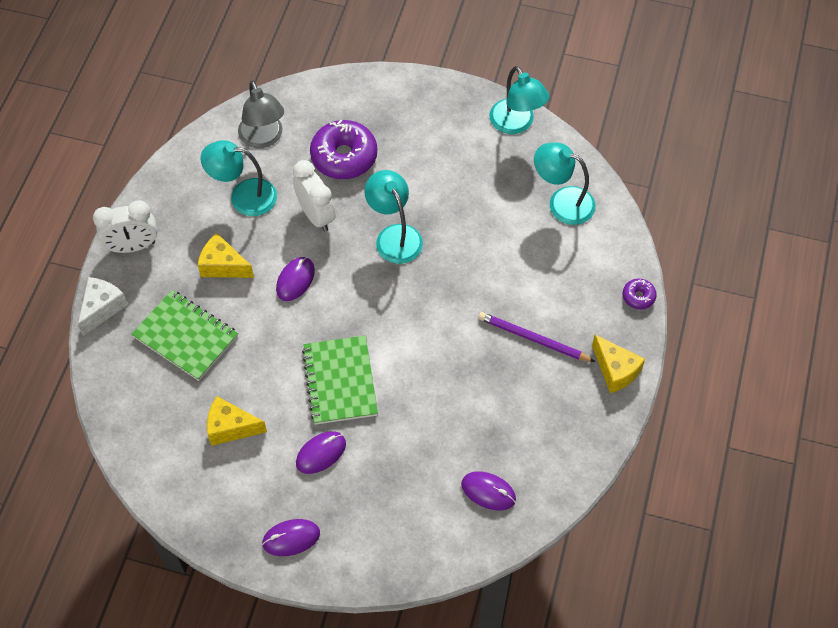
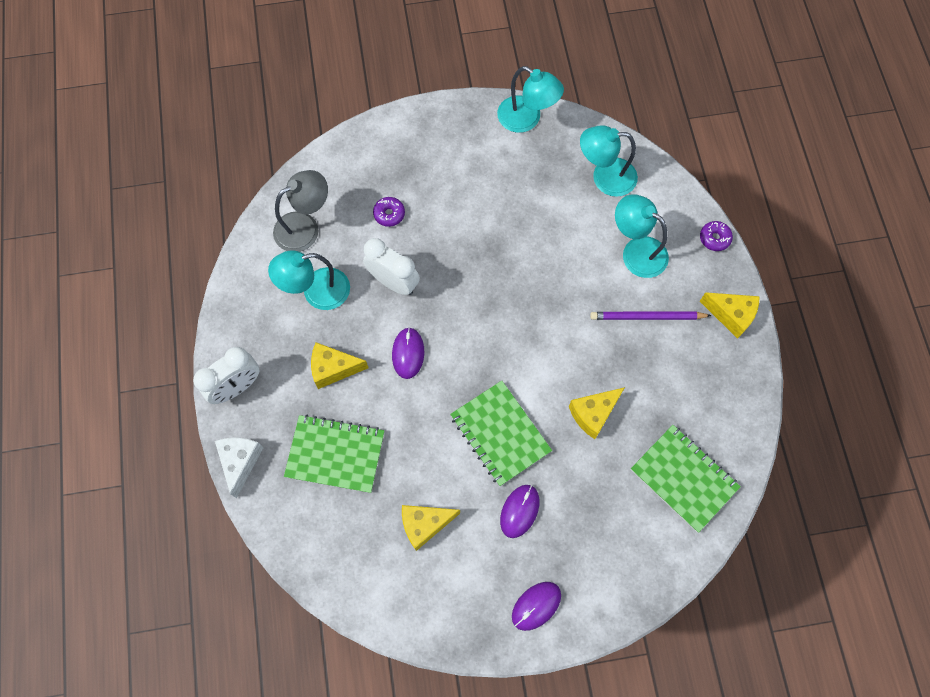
camera: 25 degrees left, 10 degrees up
(263, 138) = (305, 227): grey lamp -> grey lamp turned 75 degrees counterclockwise
(344, 157) = (389, 214): purple donut -> purple donut, size x0.47
(394, 236) = (475, 272): turquoise lamp -> turquoise lamp (636, 251)
(435, 400) = (593, 414): none -> yellow cheese
(488, 492) = (684, 478): purple mouse -> green notebook

